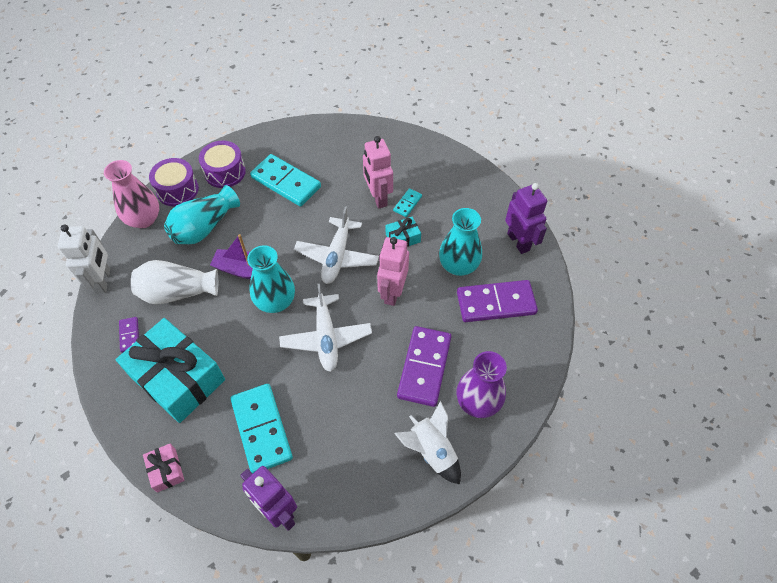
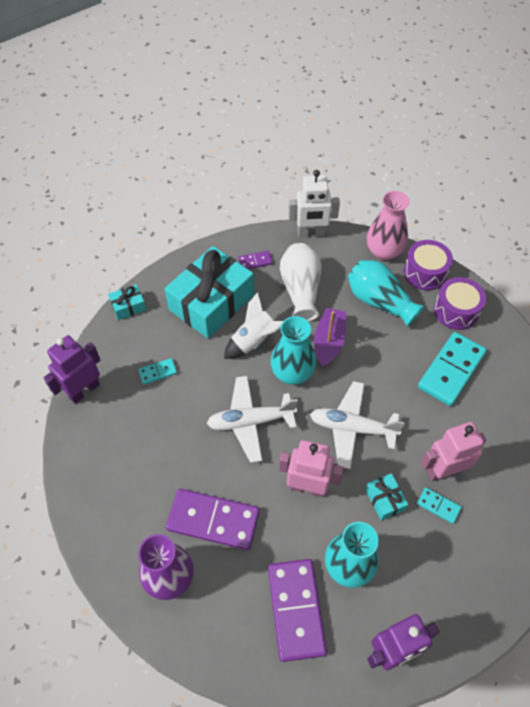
camera: 90 degrees right, 0 degrees up
(166, 470) = (128, 306): pink gift -> turquoise gift
(261, 429) = (158, 372): turquoise domino -> turquoise domino, size x0.47
(431, 451) = (120, 525): white rocket -> white rocket (254, 341)

